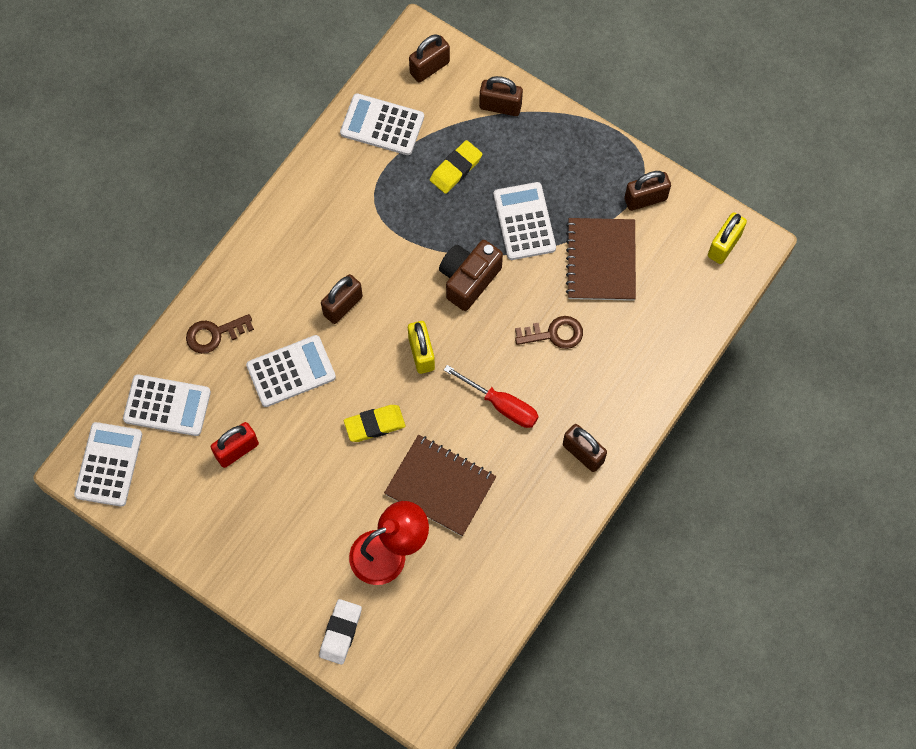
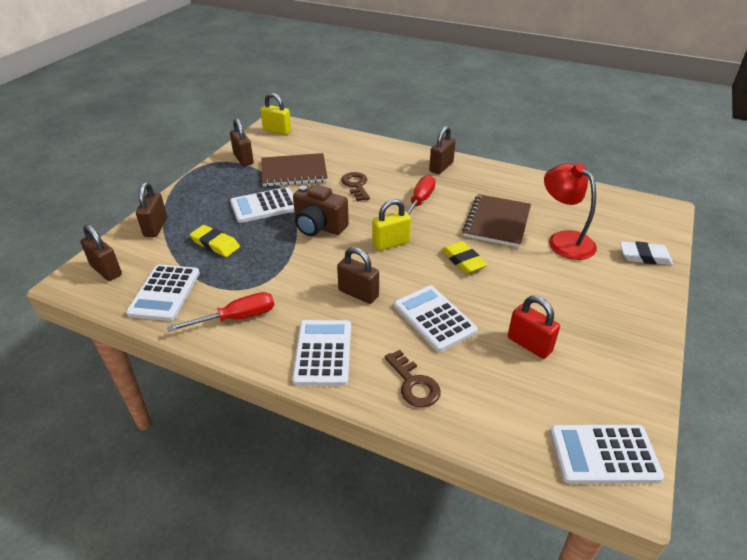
camera: 100 degrees left, 30 degrees down
(167, 405) = (509, 411): white calculator -> white calculator (323, 353)
(331, 191) = (237, 318): none -> red screwdriver

